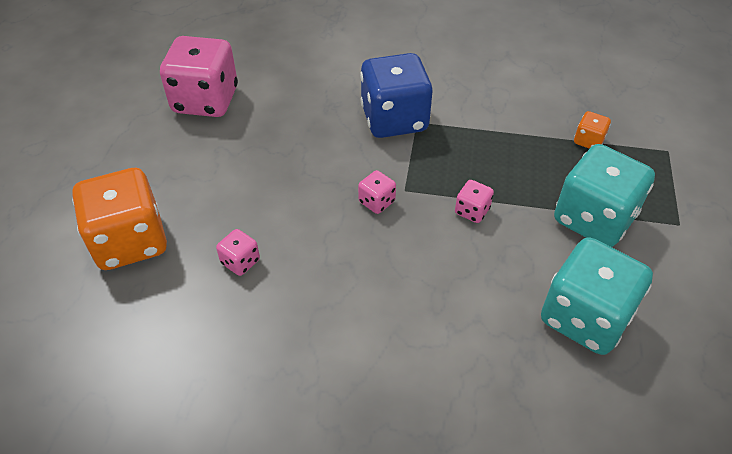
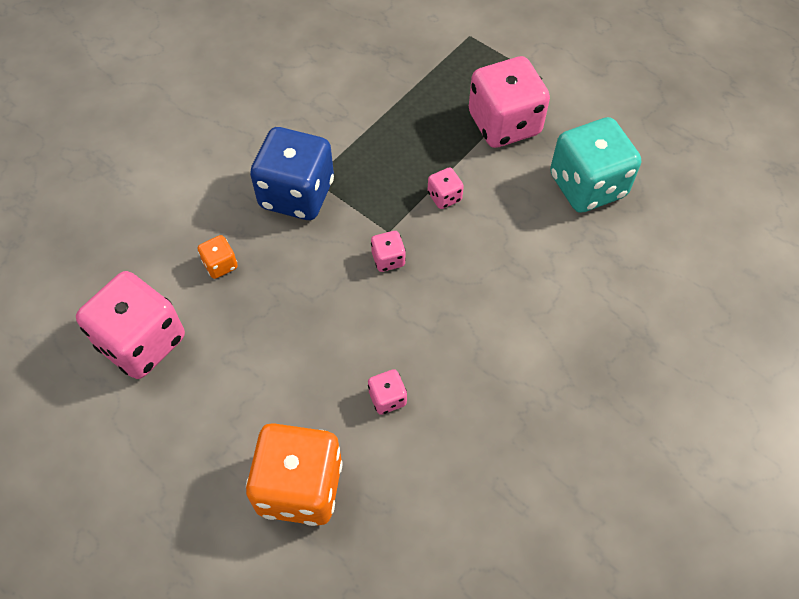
camera: 60 degrees left, 10 degrees up
(588, 141) = (424, 76): orange dice -> orange dice (220, 265)
(593, 219) = (504, 124): turquoise dice -> pink dice

